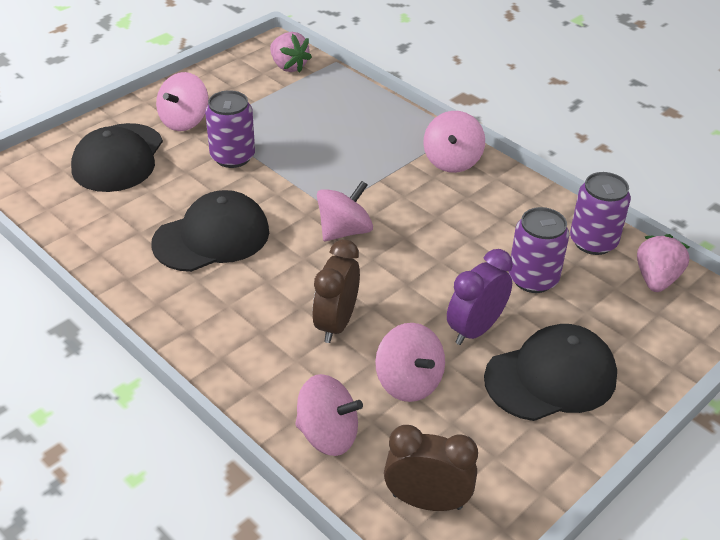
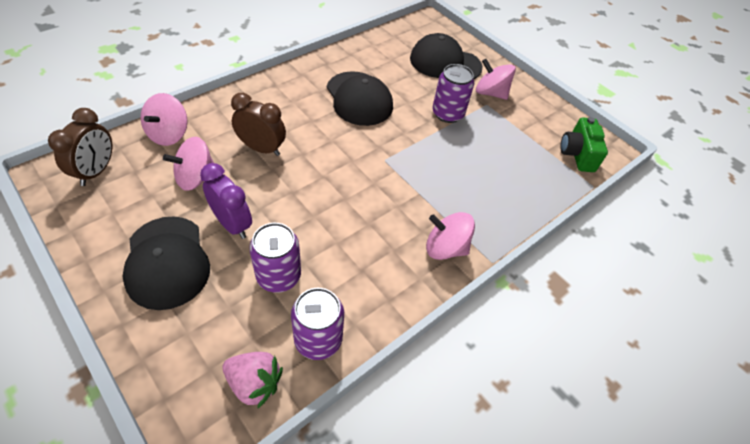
camera: 90 degrees right, 10 degrees up
(288, 66) = (577, 154): pink strawberry -> green camera
(344, 231) = (357, 164): pink spinning top -> none

